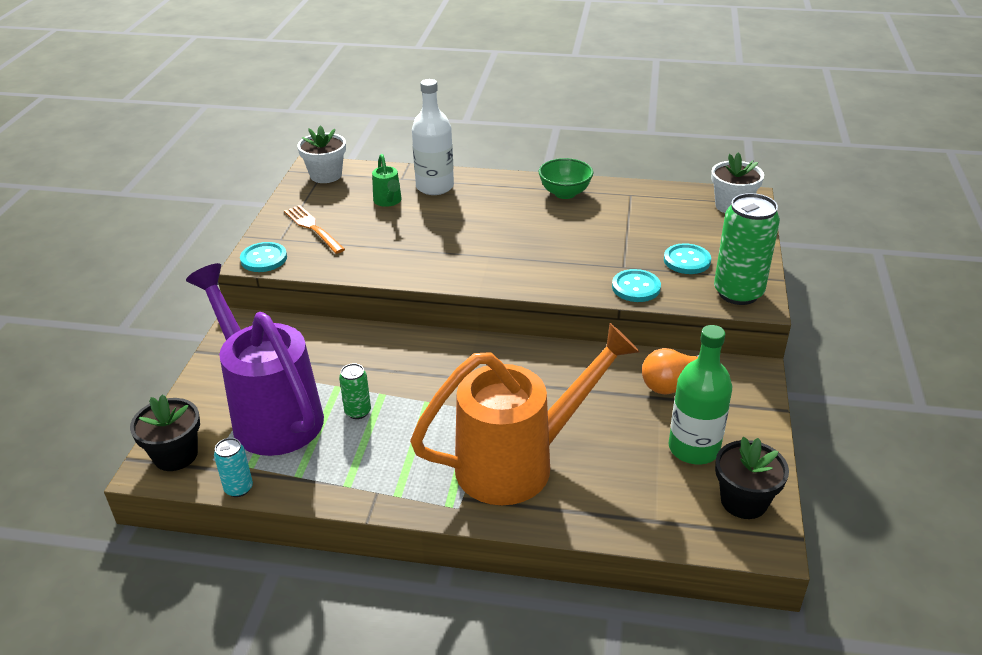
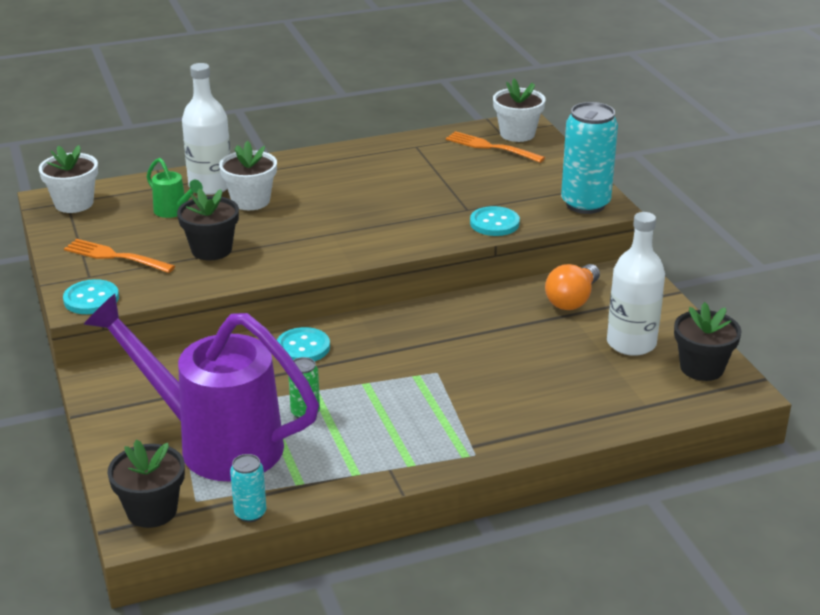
camera: 30 degrees left, 5 degrees down
(385, 243) = (211, 250): none -> black flower pot
(452, 208) = (250, 201): none -> white flower pot
(520, 462) = (497, 402): orange watering can -> none
(565, 193) = (351, 160): green bowl -> none
(687, 260) = (519, 189): turquoise button -> turquoise button (303, 347)
(693, 448) = (631, 343): green bottle -> white bottle
(696, 212) = (491, 147): none -> orange fork
(738, 293) = (585, 204): green can -> turquoise can

